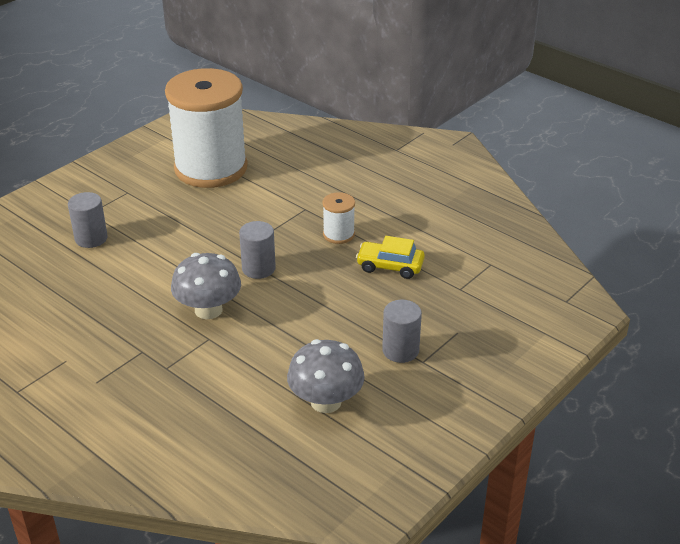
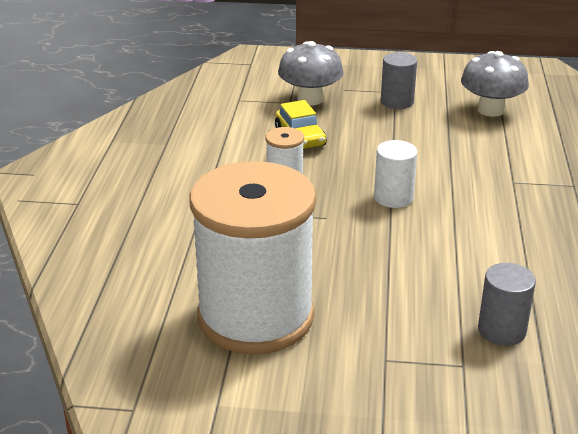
camera: 125 degrees left, 5 degrees down
(208, 310) = (484, 197): grey mushroom -> grey mushroom (310, 99)
(258, 268) = (393, 197): grey cylinder -> white cylinder

